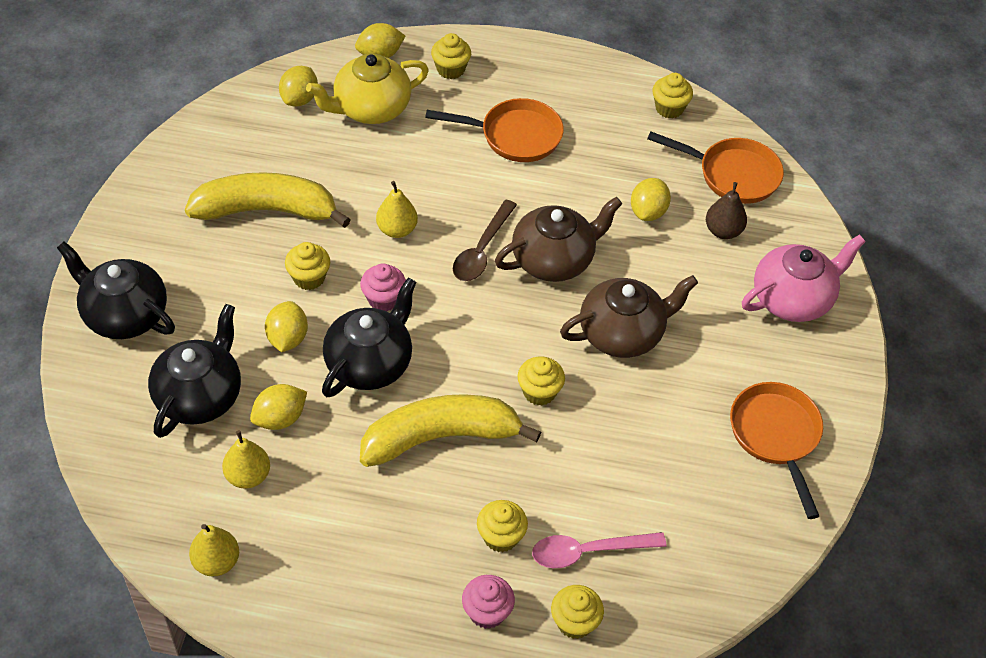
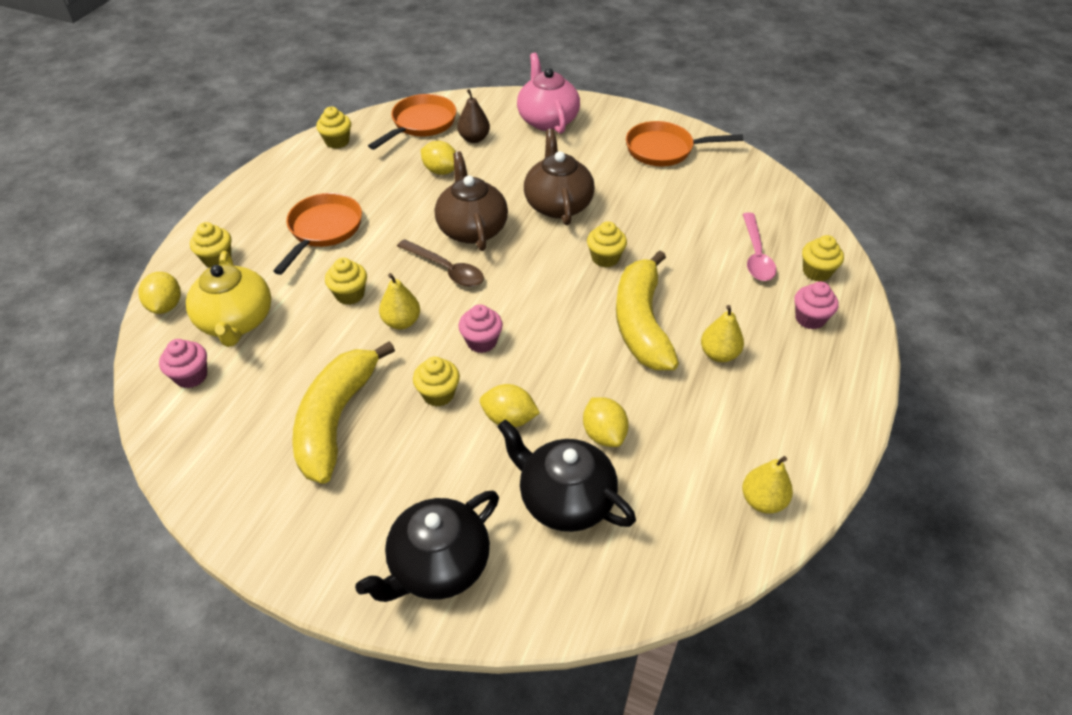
camera: 75 degrees left, 5 degrees down
(248, 476) = (667, 466): yellow pear -> yellow pear (719, 354)
(299, 99) = (191, 376): yellow lemon -> pink cupcake
(370, 363) = (553, 360): black teapot -> none
(501, 536) = (741, 301): yellow cupcake -> yellow cupcake (350, 294)

